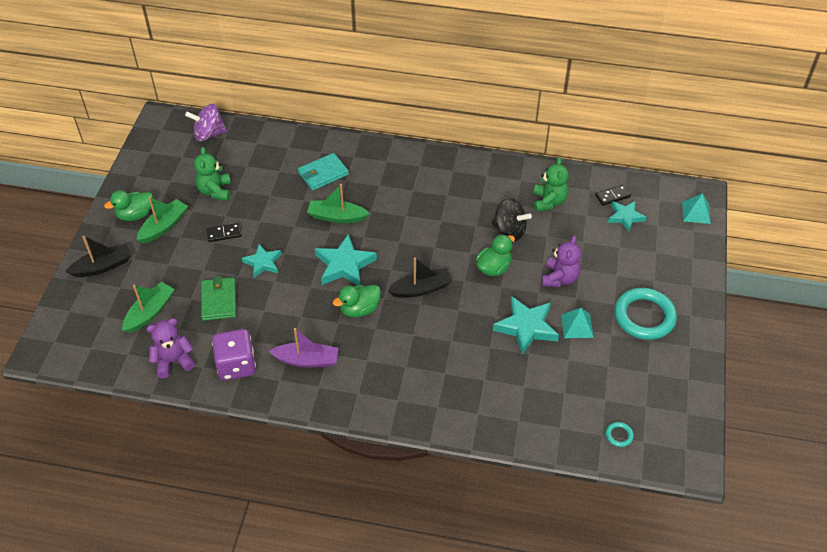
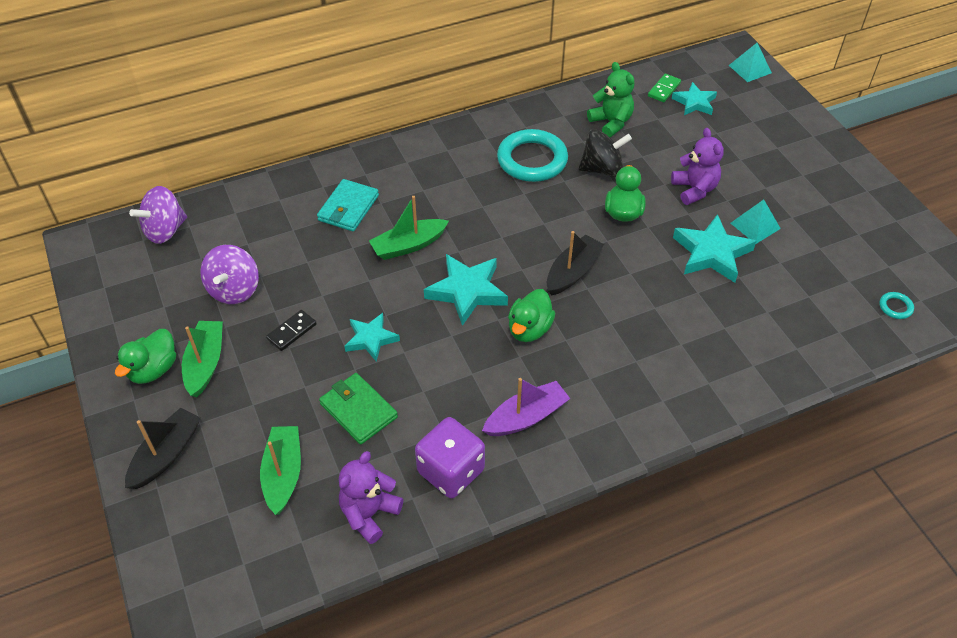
camera: 35 degrees left, 0 degrees up
(215, 191) = (234, 290): green teddy bear -> purple spinning top
(612, 196) = (664, 89): black domino -> green domino
(644, 316) = (803, 184): turquoise ring -> turquoise ring (532, 160)

